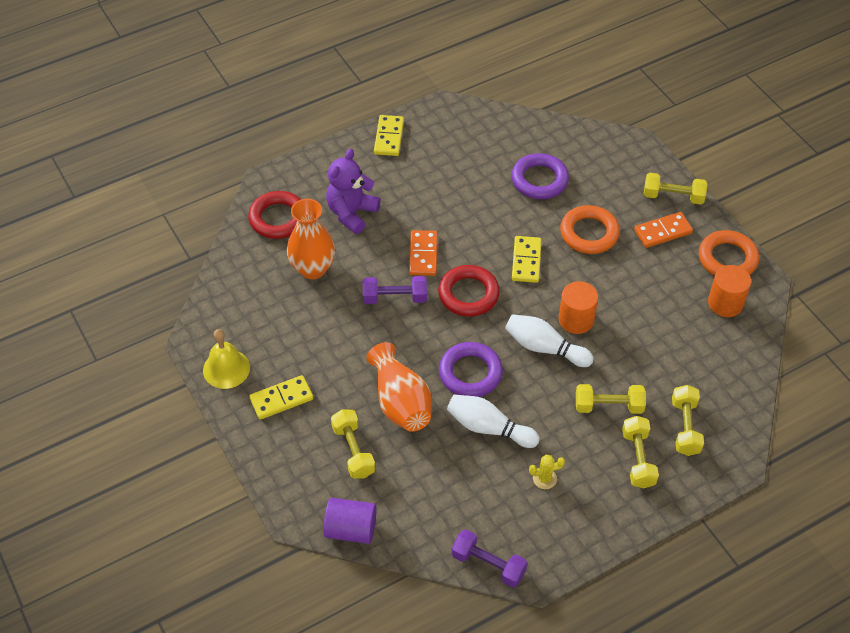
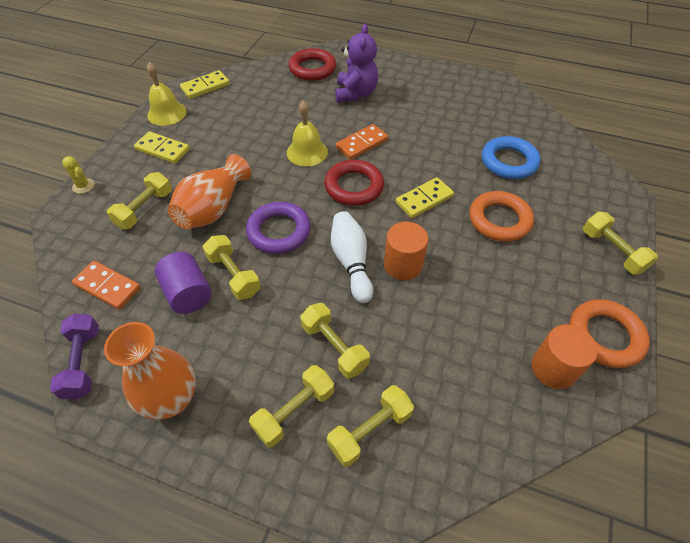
camera: 50 degrees right, 0 degrees up
(313, 269) = (289, 103): orange vase -> orange vase (172, 399)
(351, 213) = (355, 94): purple teddy bear -> purple teddy bear turned 105 degrees clockwise
(351, 529) = (66, 250): purple cylinder -> purple cylinder (188, 294)
(389, 137) = (439, 74): yellow domino -> yellow domino (205, 87)
(395, 298) = (307, 152): purple dumbbell -> yellow bell
(489, 428) = (233, 275): white bowling pin -> yellow dumbbell
(539, 180) = (509, 162): purple ring -> blue ring
(544, 479) = (210, 347): yellow cactus -> yellow cactus (83, 186)
(662, 231) = (567, 267): orange domino -> orange domino (108, 286)

